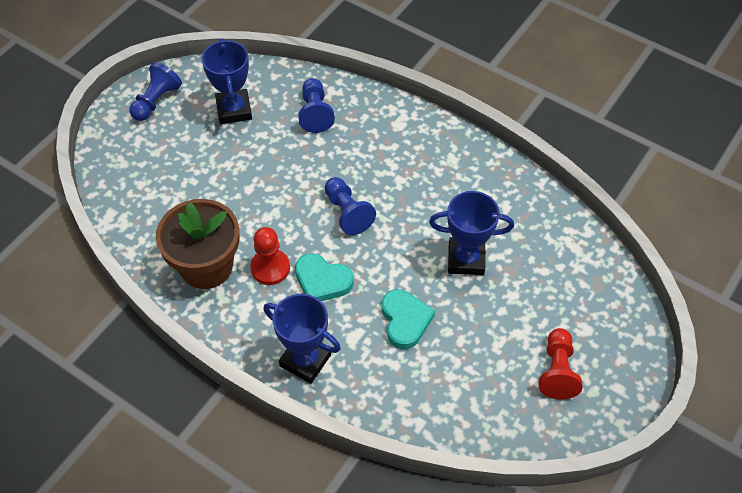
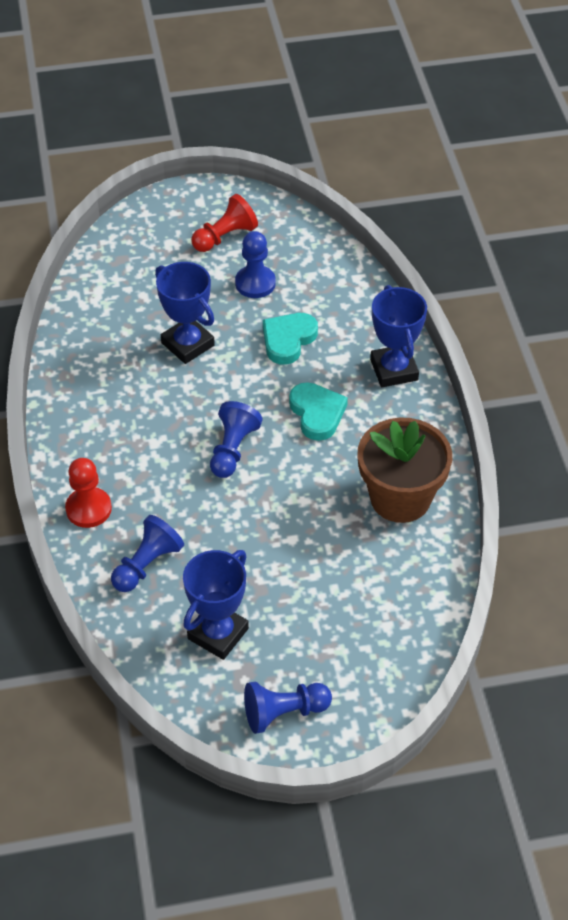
camera: 135 degrees left, 5 degrees down
(270, 268) = (348, 455): red pawn -> red pawn (88, 509)
(484, 348) = (255, 283): none -> blue pawn

